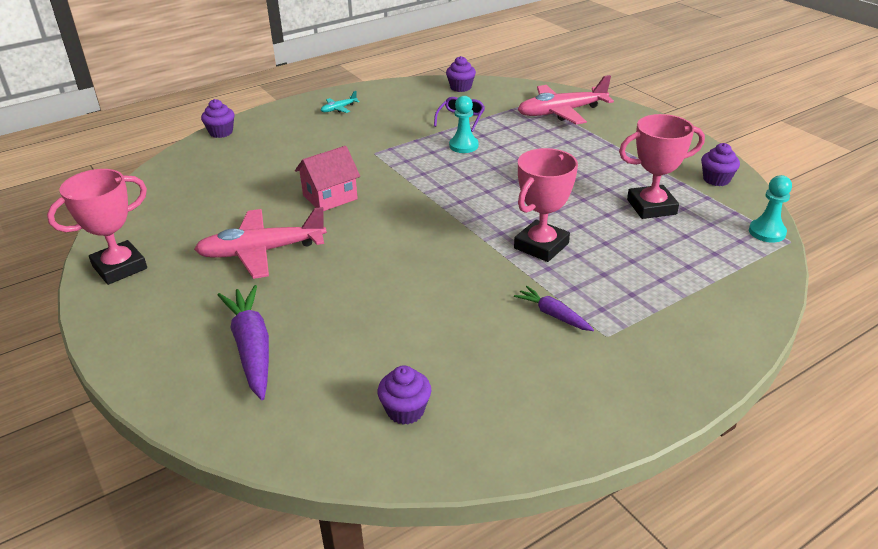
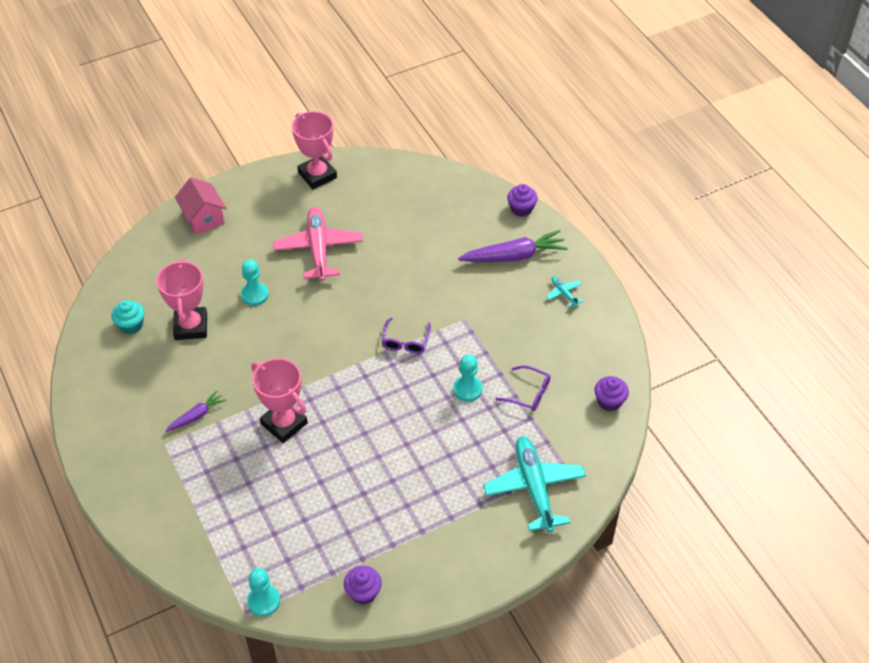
camera: 95 degrees right, 15 degrees up
(252, 348) = (210, 251): purple carrot -> purple carrot (514, 256)
(330, 197) = (389, 288): pink house -> pink house (203, 218)
(341, 294) = (254, 295): none -> turquoise pawn
(405, 410) = (131, 325): purple cupcake -> turquoise cupcake
(408, 182) = (405, 341): none -> purple glasses
(561, 112) = (534, 487): pink plane -> turquoise plane
(651, 207) = (325, 520): pink trophy -> pink trophy (191, 326)

